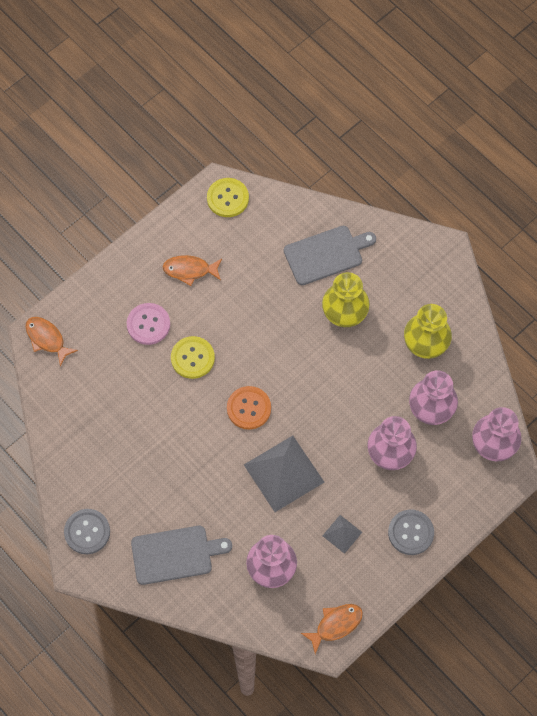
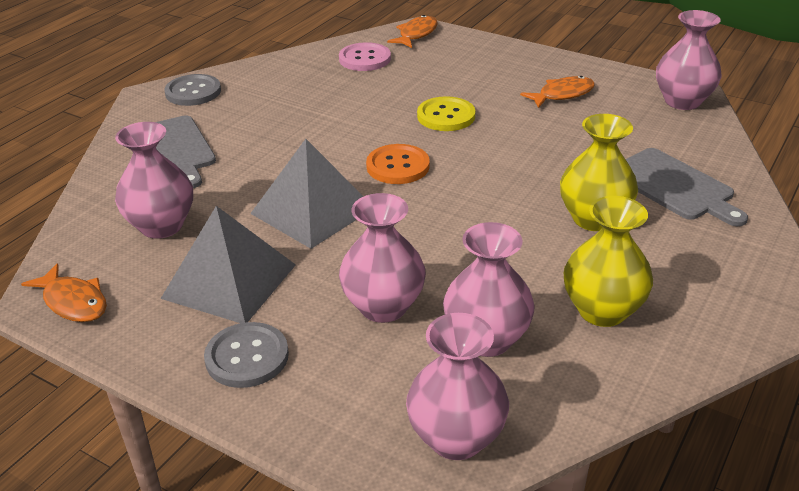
camera: 75 degrees right, 30 degrees down
(148, 324) = (471, 82): pink button -> pink button (364, 59)
(190, 270) = (562, 94): orange fish -> orange fish turned 75 degrees clockwise
(227, 198) = (682, 101): yellow button -> pink vase
(342, 534) = (229, 281): grey pyramid -> grey pyramid, size x2.08

